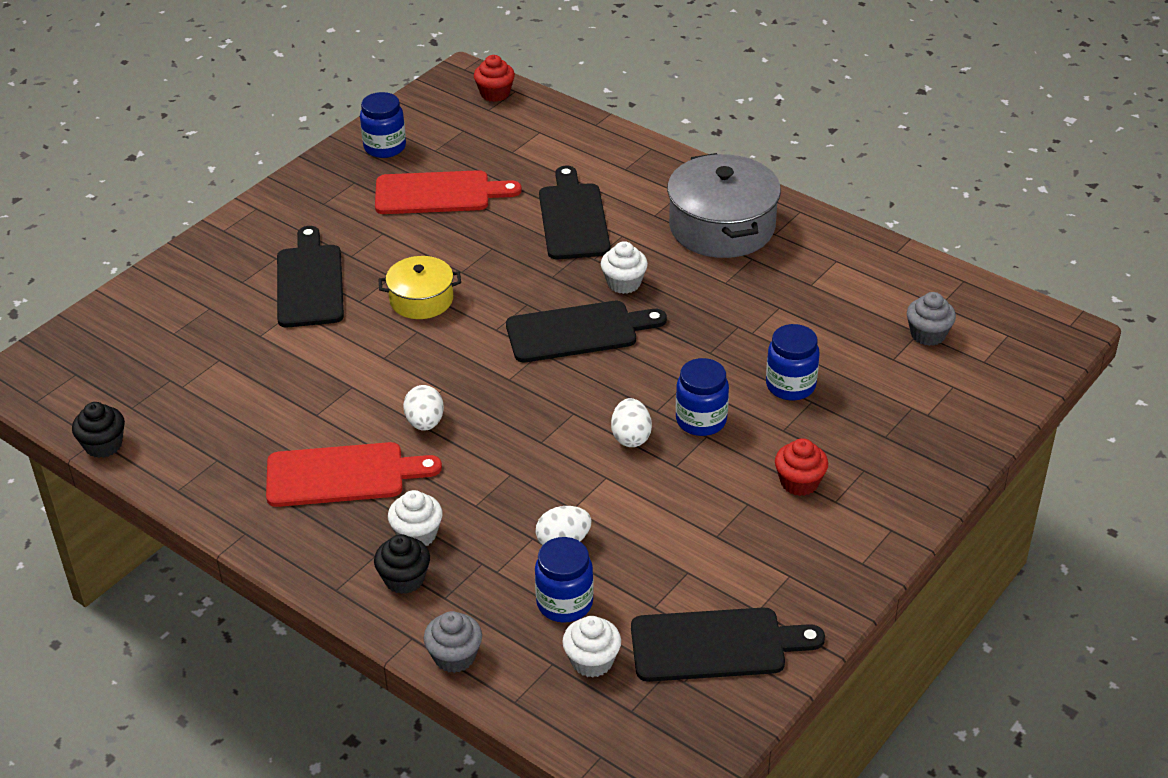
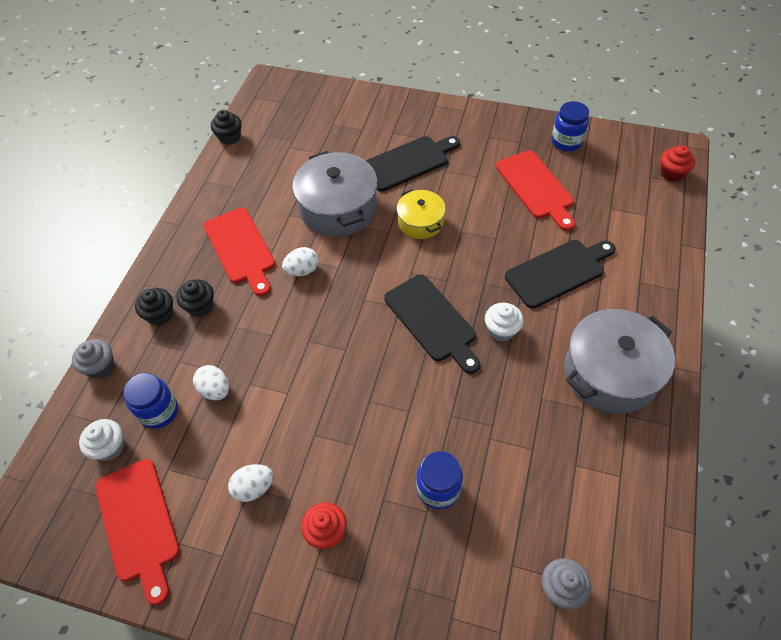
camera: 70 degrees right, 15 degrees up
(340, 365) = (338, 208): none -> grey pot
(417, 534) = (200, 306): white cupcake -> black cupcake
(631, 437) = (334, 394): white egg -> white egg (254, 488)
(701, 420) = (370, 435): blue jar -> none
(716, 645) = (138, 524): black cutting board -> red cutting board

